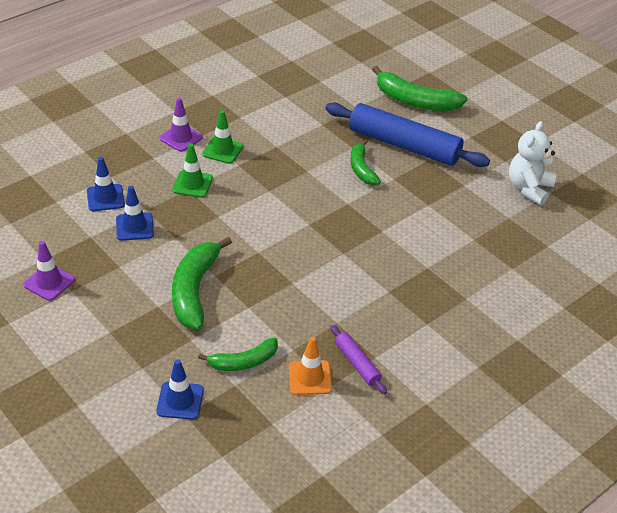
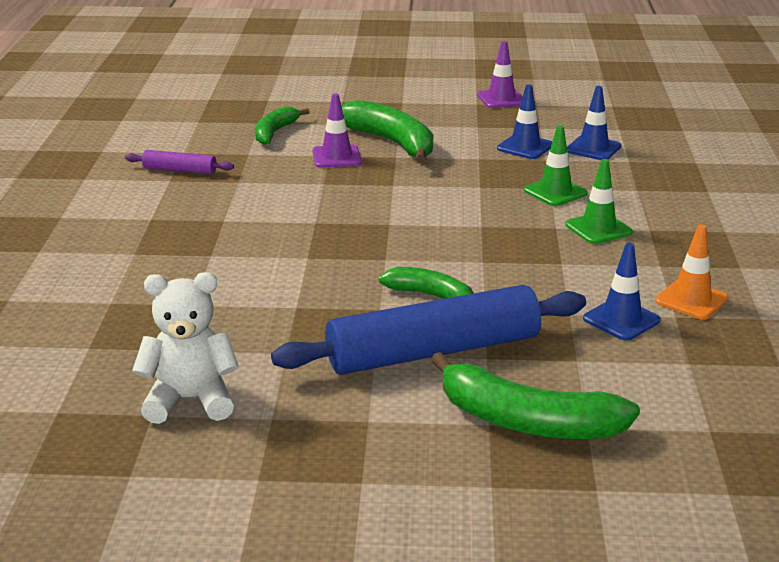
camera: 135 degrees right, 15 degrees down
(180, 401) = (284, 102): blue traffic cone -> blue traffic cone (621, 320)
(181, 138) = (657, 215): purple traffic cone -> purple traffic cone (336, 157)
(310, 378) = (207, 148): orange traffic cone -> orange traffic cone (691, 300)
(415, 101) = (527, 421): green banana -> green banana turned 135 degrees counterclockwise
(529, 188) = (190, 400): white teddy bear -> white teddy bear turned 75 degrees counterclockwise

